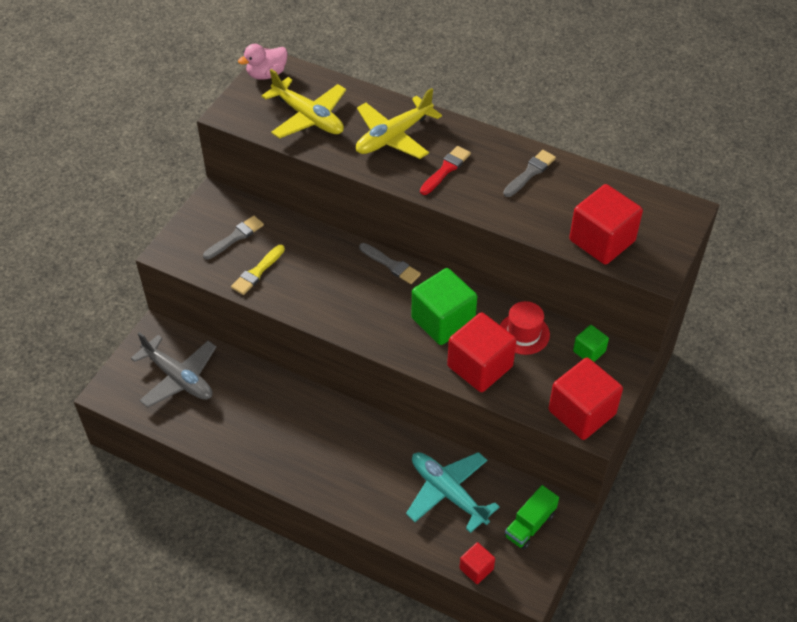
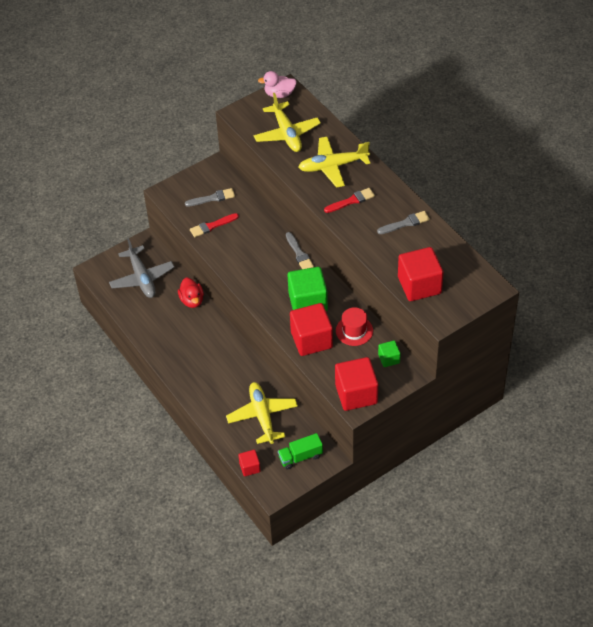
camera: 30 degrees right, 0 degrees up
(257, 272) = (212, 226): yellow brush -> red brush
(263, 381) = (192, 300): none -> red duck
(448, 492) = (262, 416): turquoise plane -> yellow plane

